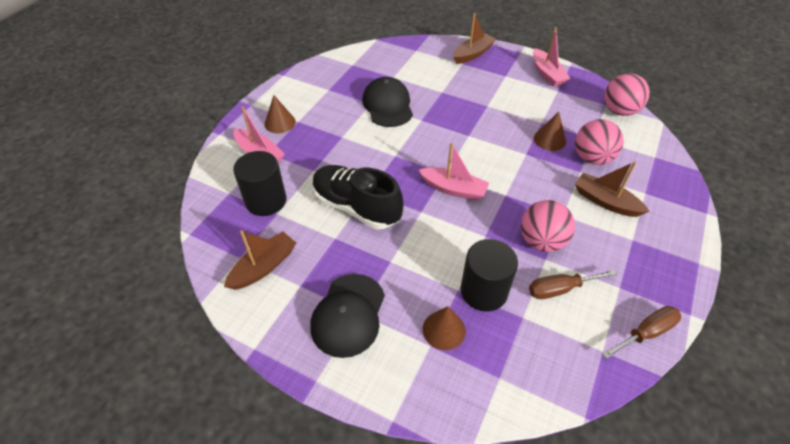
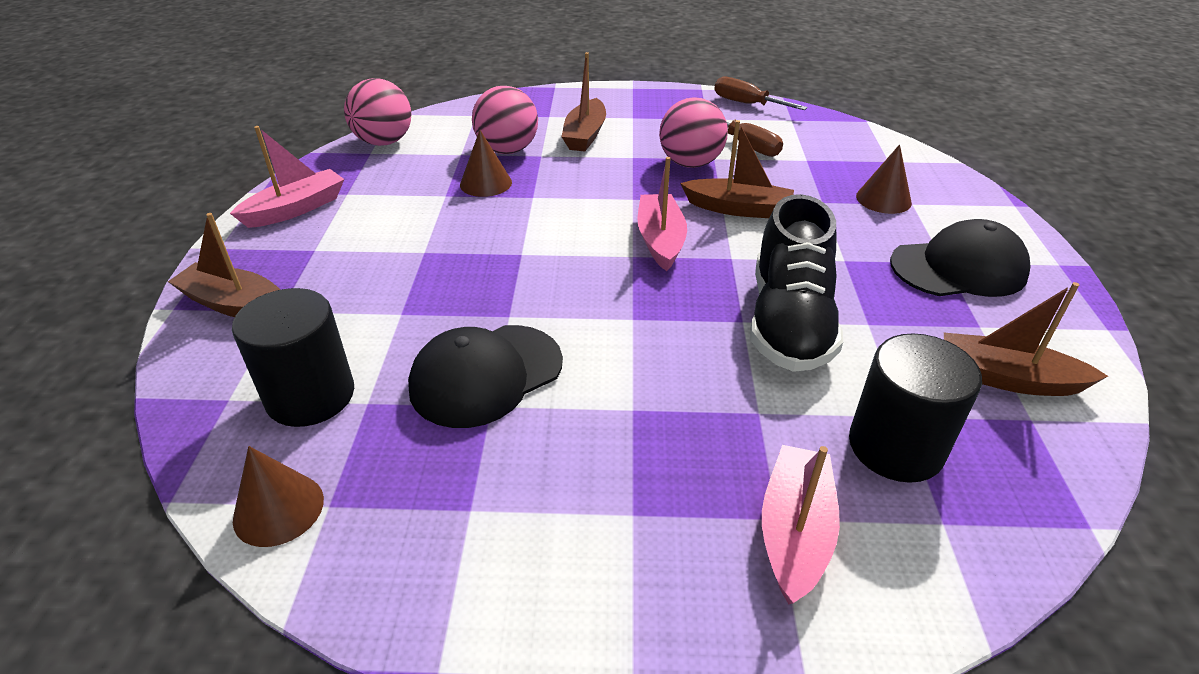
camera: 115 degrees left, 10 degrees down
(280, 123) = (663, 551): brown cone -> brown cone (278, 509)
(470, 239) = (738, 209): none -> brown boat
(484, 291) = (804, 186): black cylinder -> black cylinder (310, 396)

